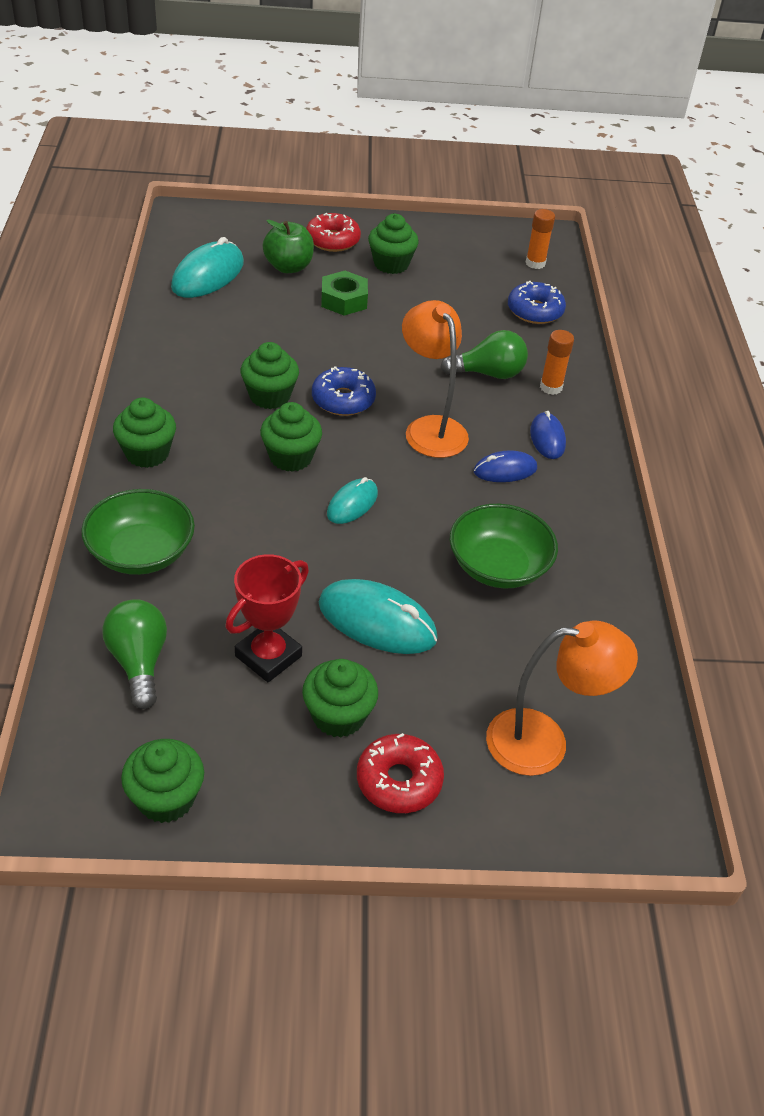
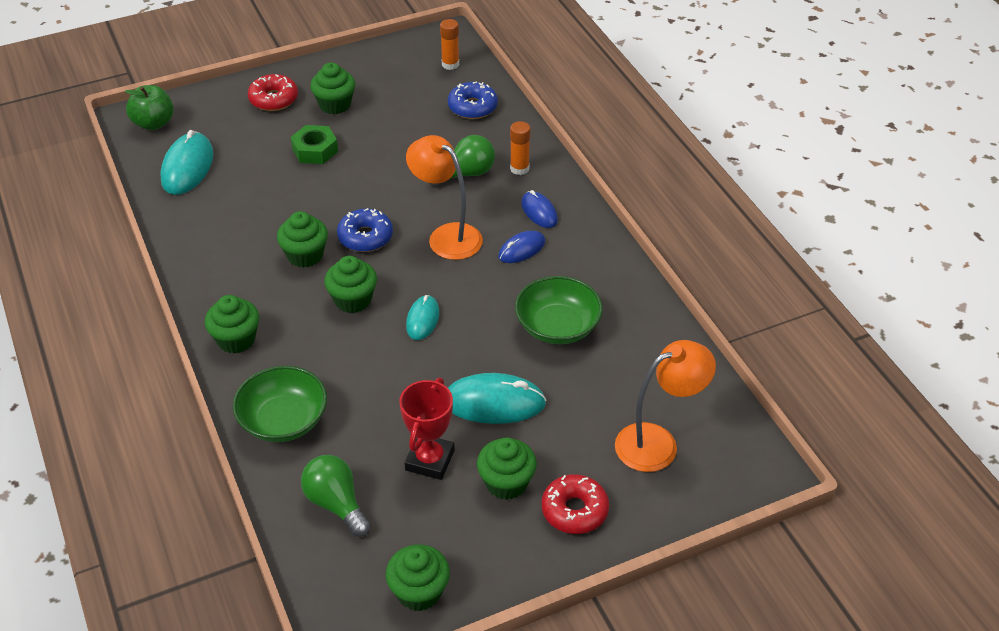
camera: 20 degrees left, 0 degrees up
(288, 267) = (251, 136): green apple -> green apple (154, 123)

